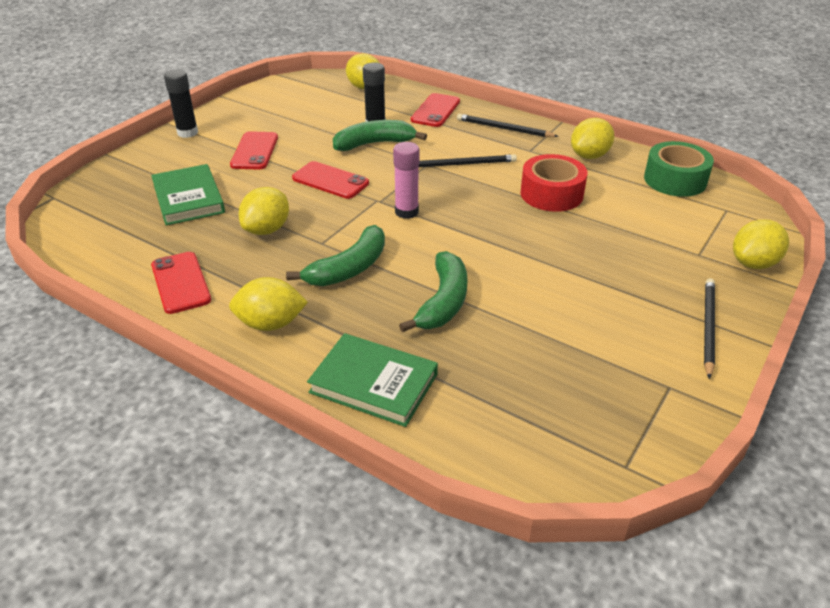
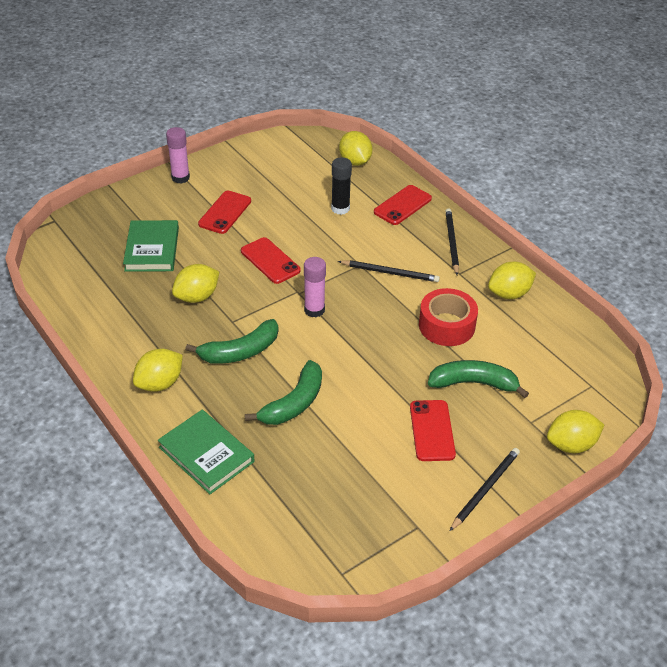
camera: 20 degrees right, 5 degrees up
(181, 283) = (113, 328): red phone -> red phone (432, 430)
(187, 133) = (180, 178): black glue stick -> pink glue stick
(270, 324) = (160, 383): yellow lemon -> yellow lemon turned 60 degrees counterclockwise
(374, 144) = (328, 230): green banana -> green banana (473, 383)
(504, 129) = (451, 242): black pencil -> black pencil turned 45 degrees clockwise
(675, 180) = (568, 341): green tape -> none

